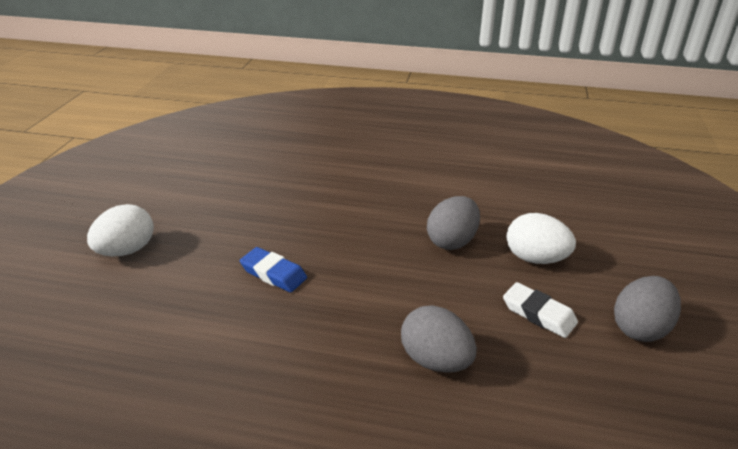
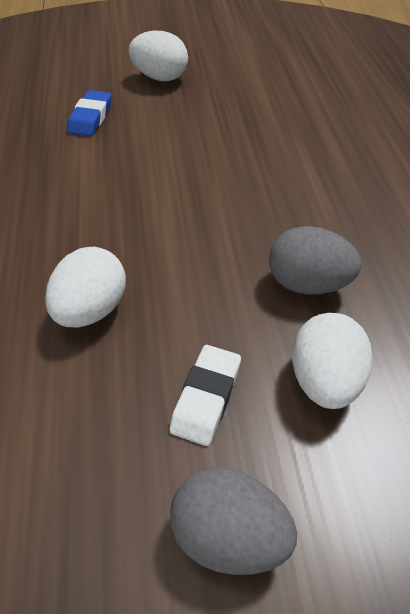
camera: 70 degrees right, 15 degrees up
(273, 273) = (172, 163): blue eraser -> blue eraser (91, 118)
(436, 360) = (91, 309): grey egg -> white egg

